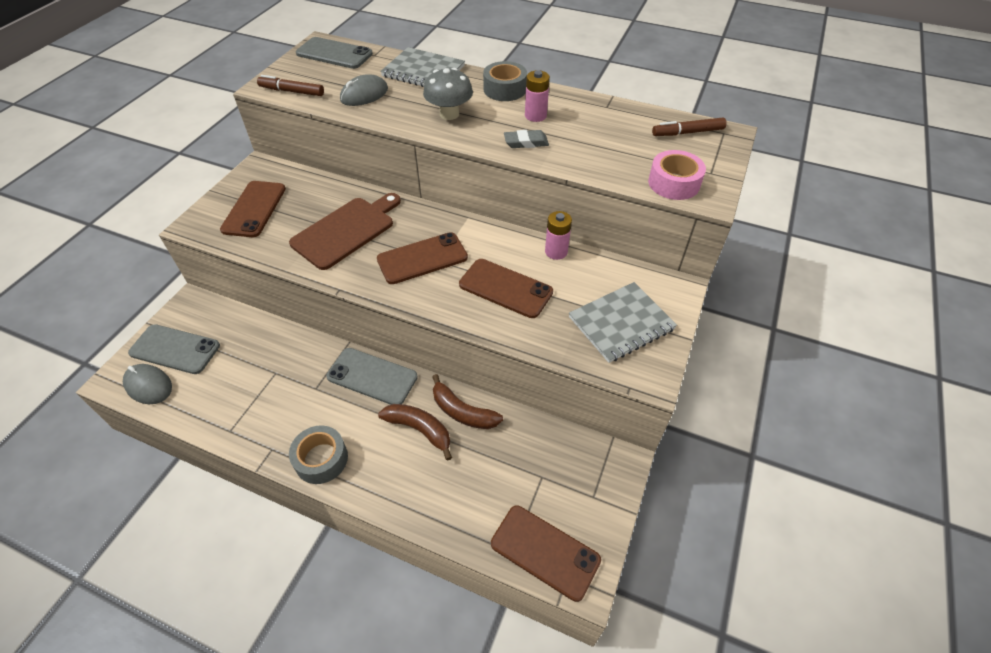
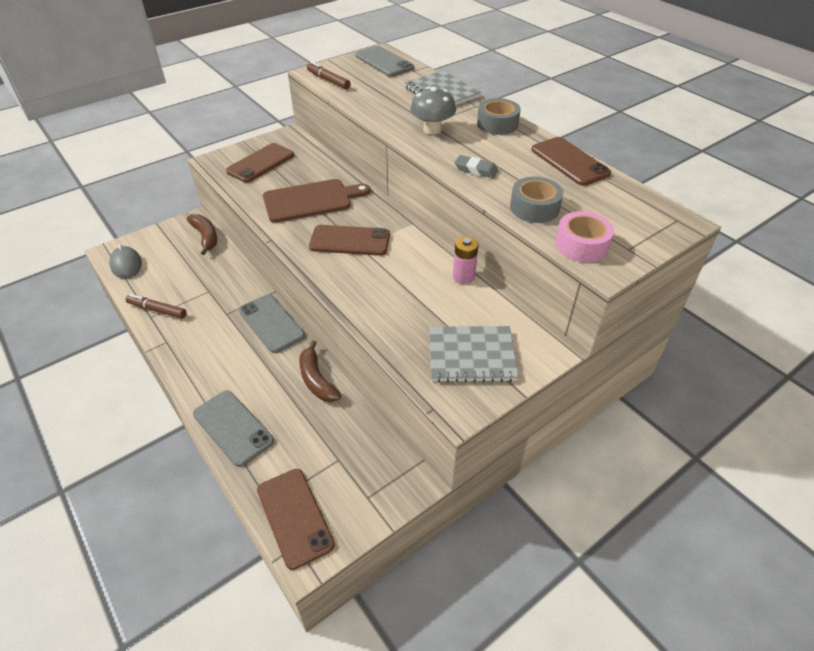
camera: 30 degrees right, 5 degrees down
(175, 349) = (159, 248): grey phone -> grey phone (233, 427)
(321, 459) = (192, 364): grey tape -> grey tape (534, 208)
(364, 94) = (379, 97): grey mouse -> none
(419, 429) = (274, 377): brown banana -> brown banana (205, 237)
(505, 288) = (396, 288): brown phone -> brown phone (569, 161)
(535, 116) = (504, 152): pink battery -> none
(687, 133) = (638, 208): brown marker -> brown marker (157, 310)

